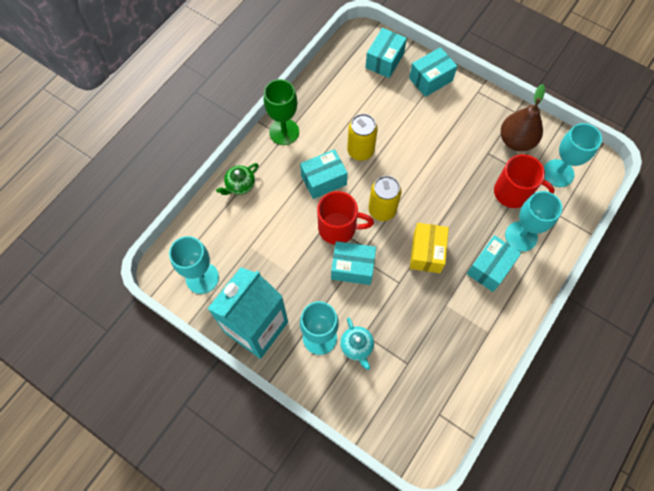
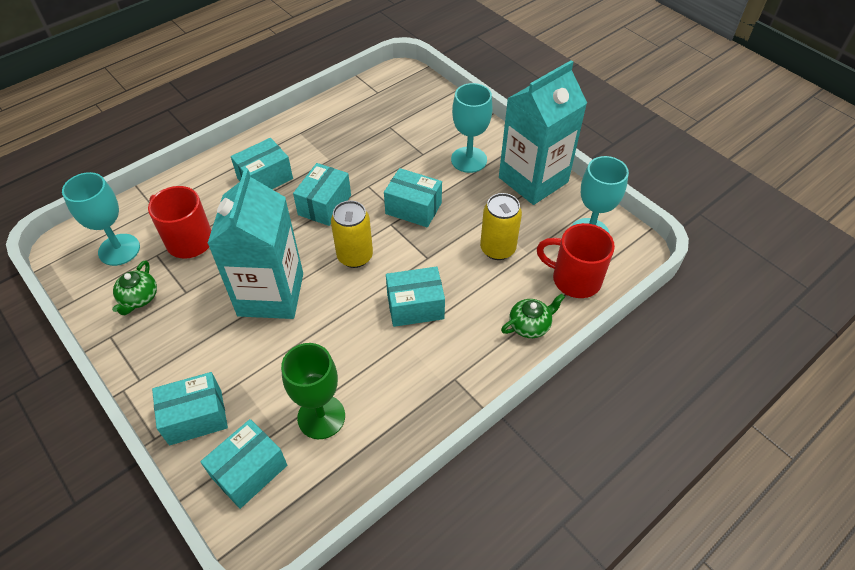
camera: 165 degrees left, 15 degrees down
(284, 132) = (451, 386): green goblet -> green goblet (321, 417)
(338, 228) = (415, 249): red mug -> red mug (574, 279)
(357, 346) = (433, 147): turquoise teapot -> none
(360, 151) = (351, 332): yellow can -> yellow can (497, 249)
(426, 253) = (324, 205): yellow box -> turquoise box
(428, 165) = (271, 294): none -> turquoise carton
(516, 141) = (139, 298): brown pear -> green teapot
(521, 236) = (212, 198): turquoise goblet -> none

